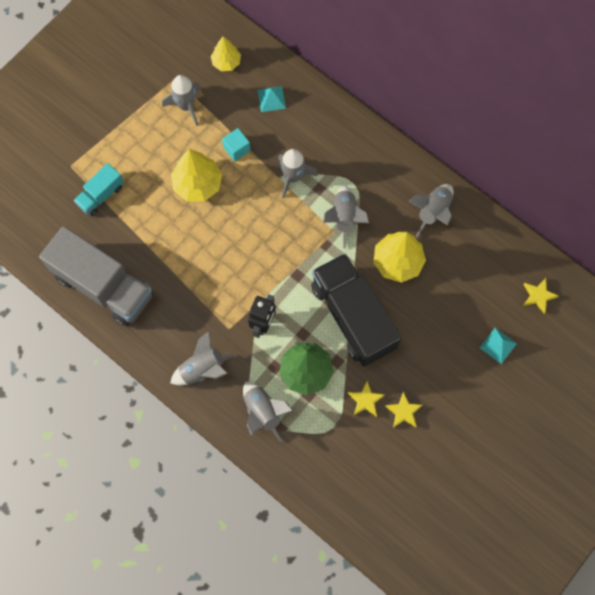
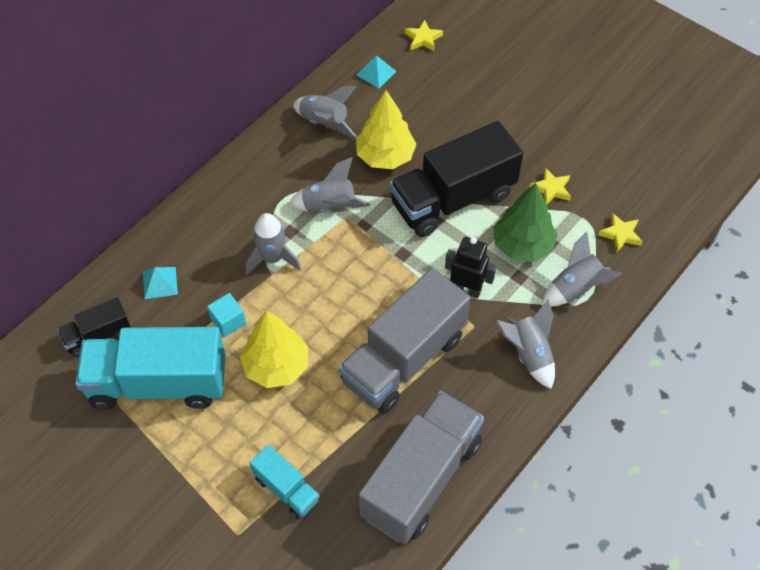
camera: 90 degrees left, 15 degrees down
(186, 106) = (158, 383): grey rocket -> turquoise truck
(201, 274) = (403, 359): none -> grey truck
(226, 62) = (98, 335): yellow tree -> black truck
(403, 411) = (560, 155): yellow star -> yellow star (620, 234)
(498, 345) = (479, 73): turquoise pyramid -> turquoise pyramid (376, 73)

